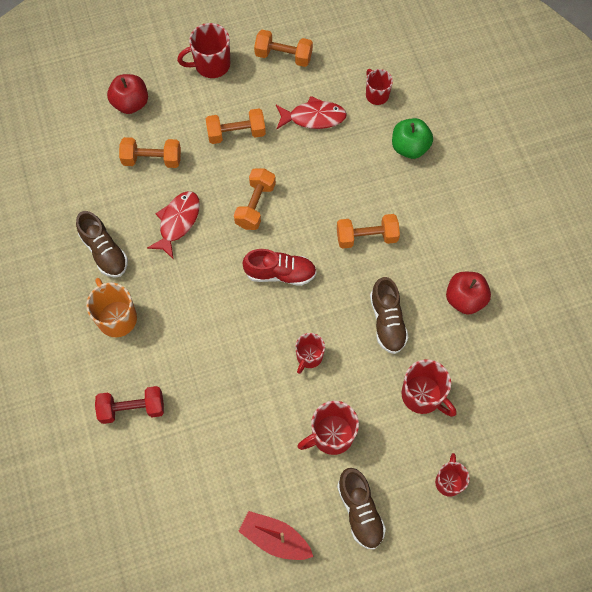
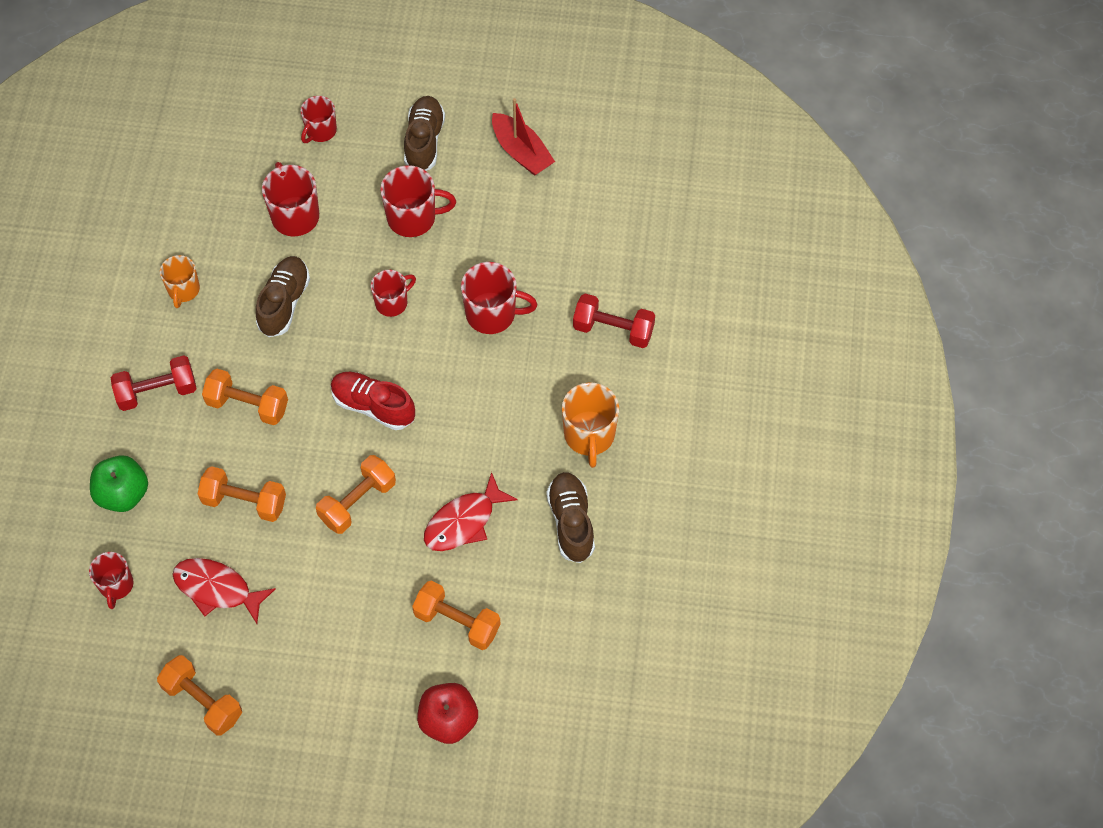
camera: 155 degrees left, 5 degrees down
(211, 65) = (309, 733): red mug -> red mug (492, 314)
(236, 133) = (329, 611): orange dumbbell -> orange dumbbell (244, 501)
(433, 220) = (157, 391): none -> red dumbbell
(465, 299) = (183, 290): red apple -> orange mug

